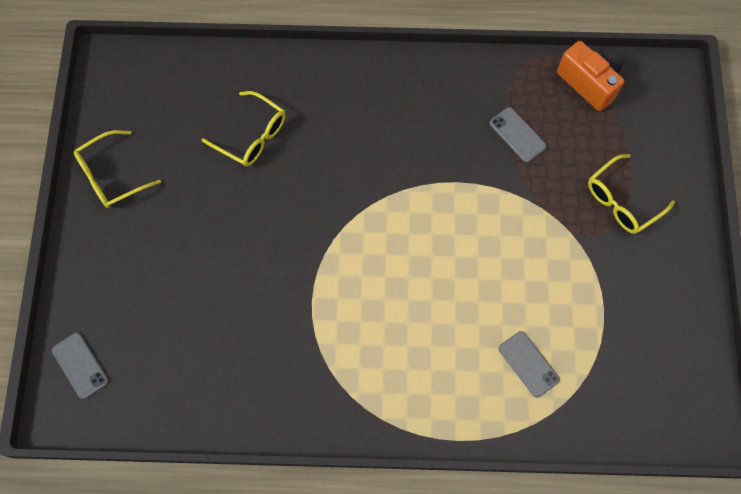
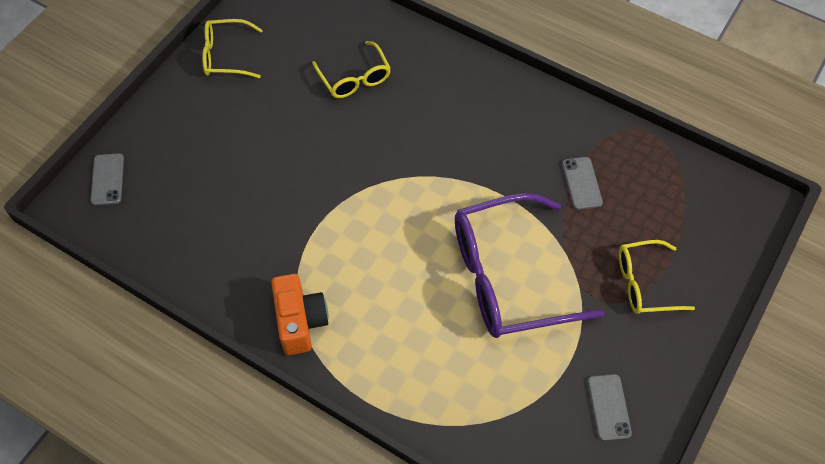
camera: 30 degrees right, 10 degrees down
(509, 257) = (509, 277): none -> purple glasses
(528, 364) = (469, 373): grey phone -> grey phone (609, 407)
(589, 82) = (675, 172): orange camera -> orange camera (300, 322)

